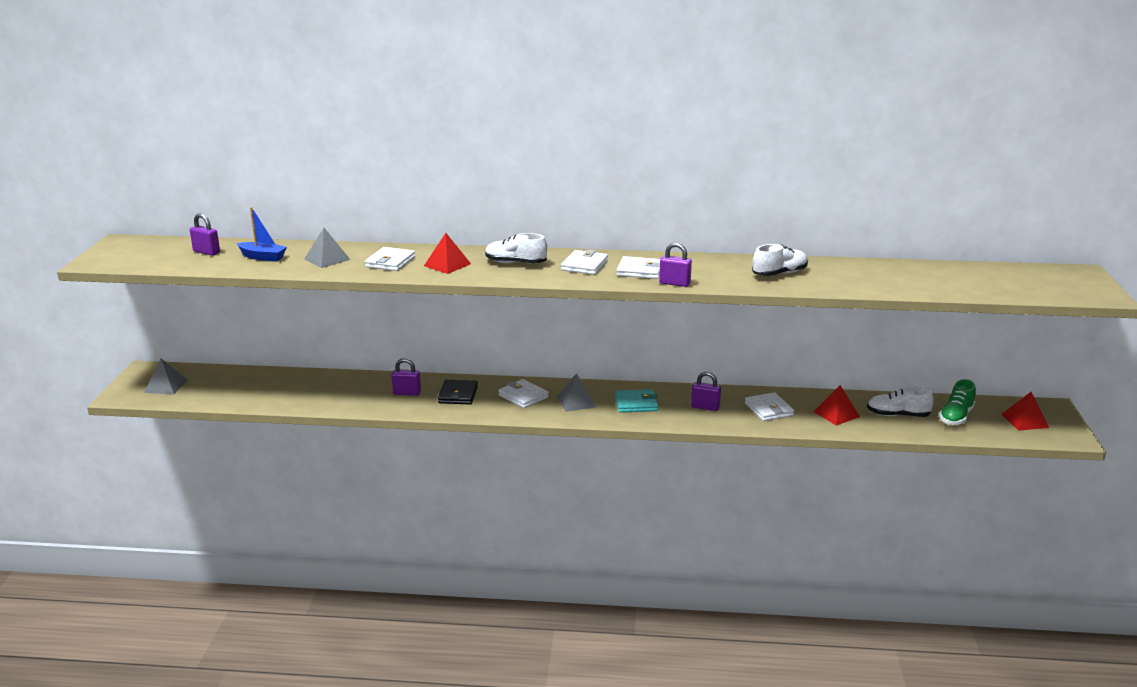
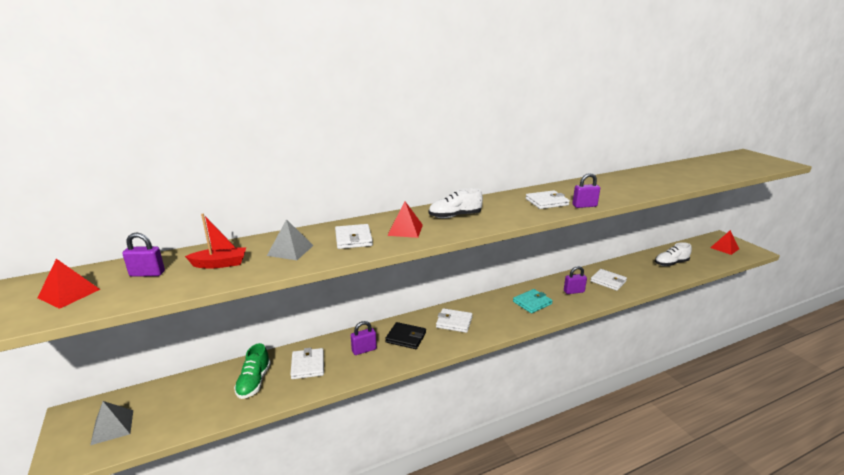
camera: 30 degrees left, 0 degrees up
(263, 257) = (220, 264): blue boat -> red boat
(458, 395) = (406, 337): black wallet -> black wallet turned 45 degrees counterclockwise
(576, 402) = (494, 314): grey pyramid -> none
(584, 265) = (505, 206): white wallet -> white wallet (307, 365)
(779, 274) = (626, 185): white shoe -> none
(836, 414) = (643, 272): red pyramid -> red pyramid (69, 293)
(956, 417) = (695, 255): green shoe -> green shoe (254, 382)

